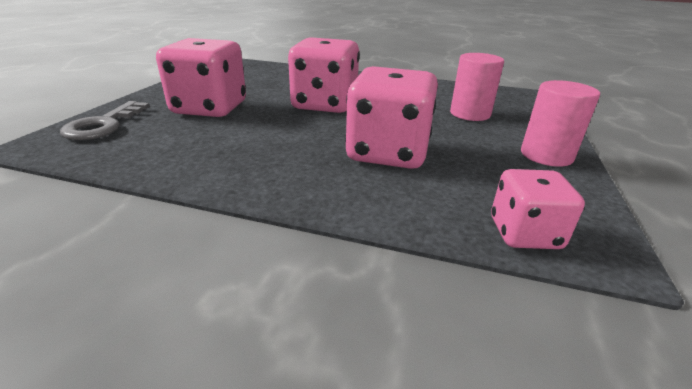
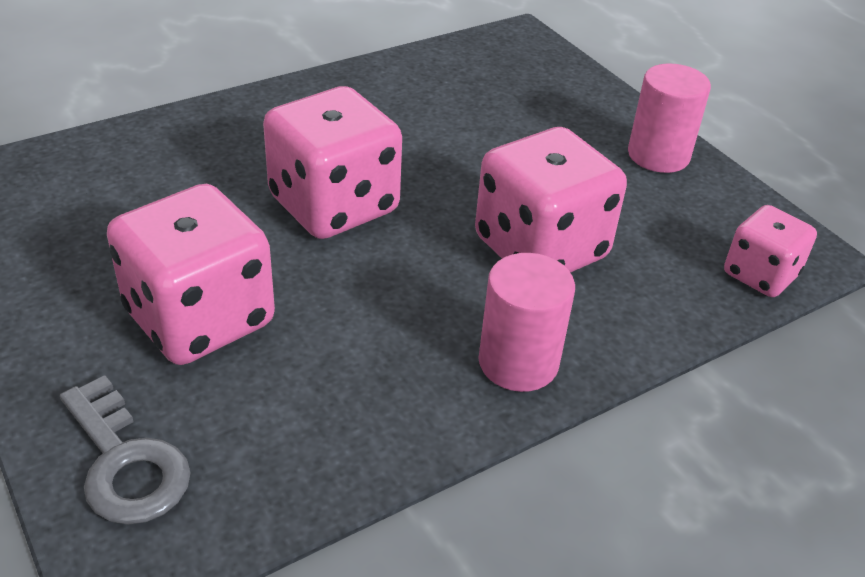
camera: 50 degrees left, 10 degrees up
(470, 114) = (511, 121): pink cylinder -> pink cylinder (518, 362)

